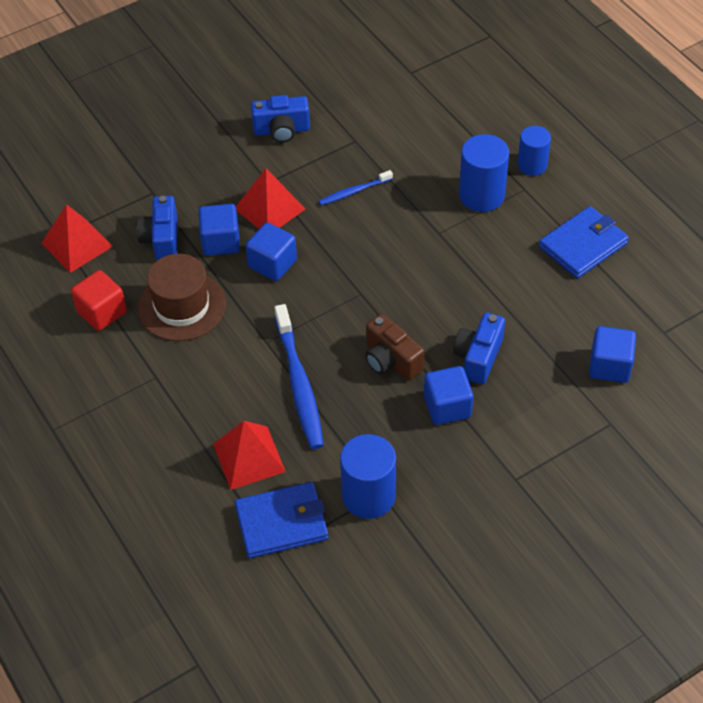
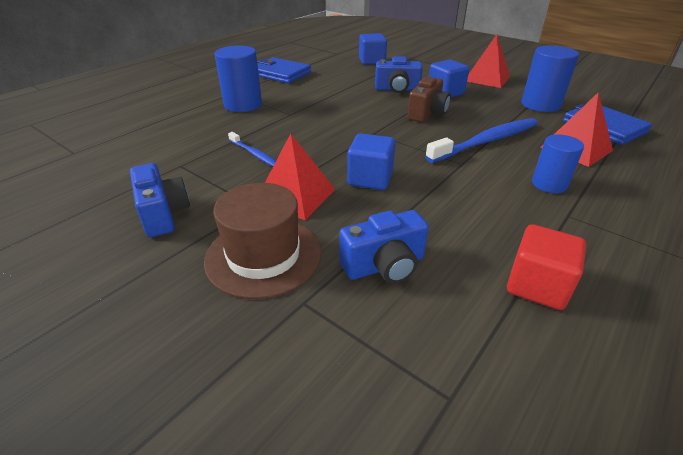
camera: 110 degrees left, 15 degrees down
(76, 244) = (451, 362): red pyramid -> red pyramid (487, 78)
(182, 306) = (468, 222): brown hat -> brown hat (263, 256)
(221, 242) = (360, 217): blue cube -> none
(532, 165) = (206, 93): blue cylinder -> blue cylinder (549, 184)

